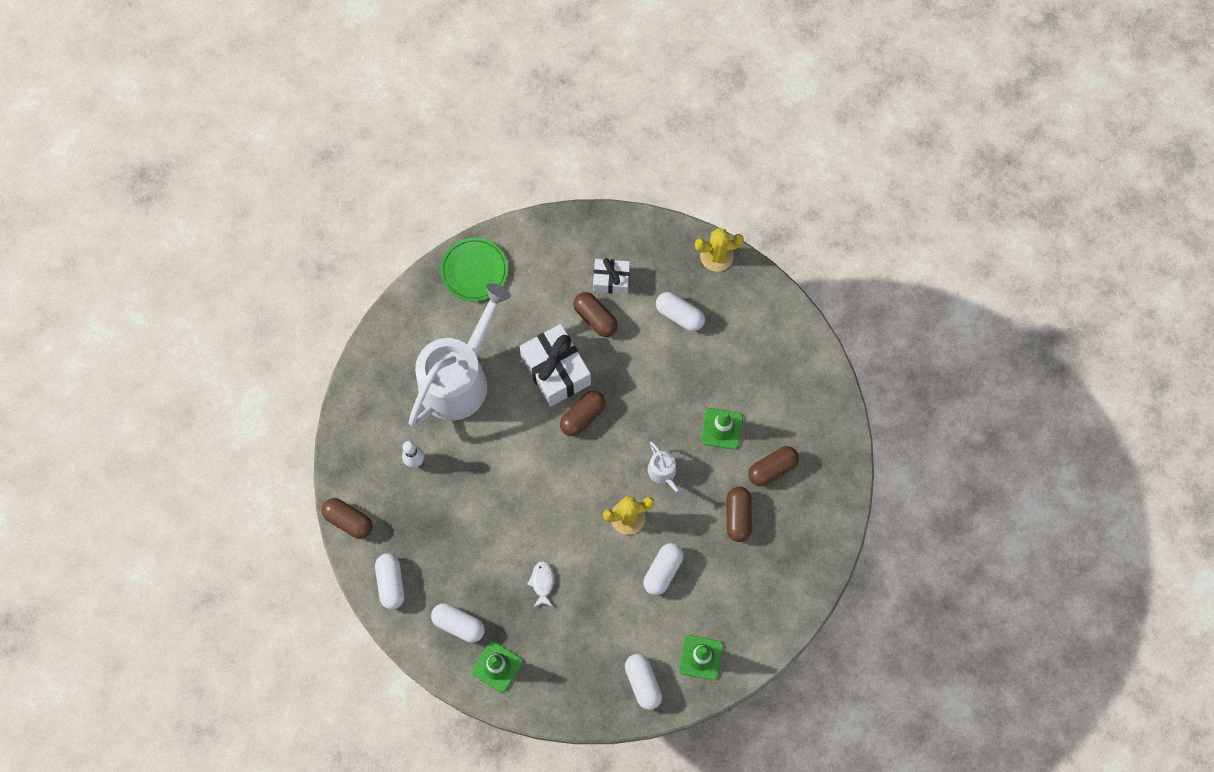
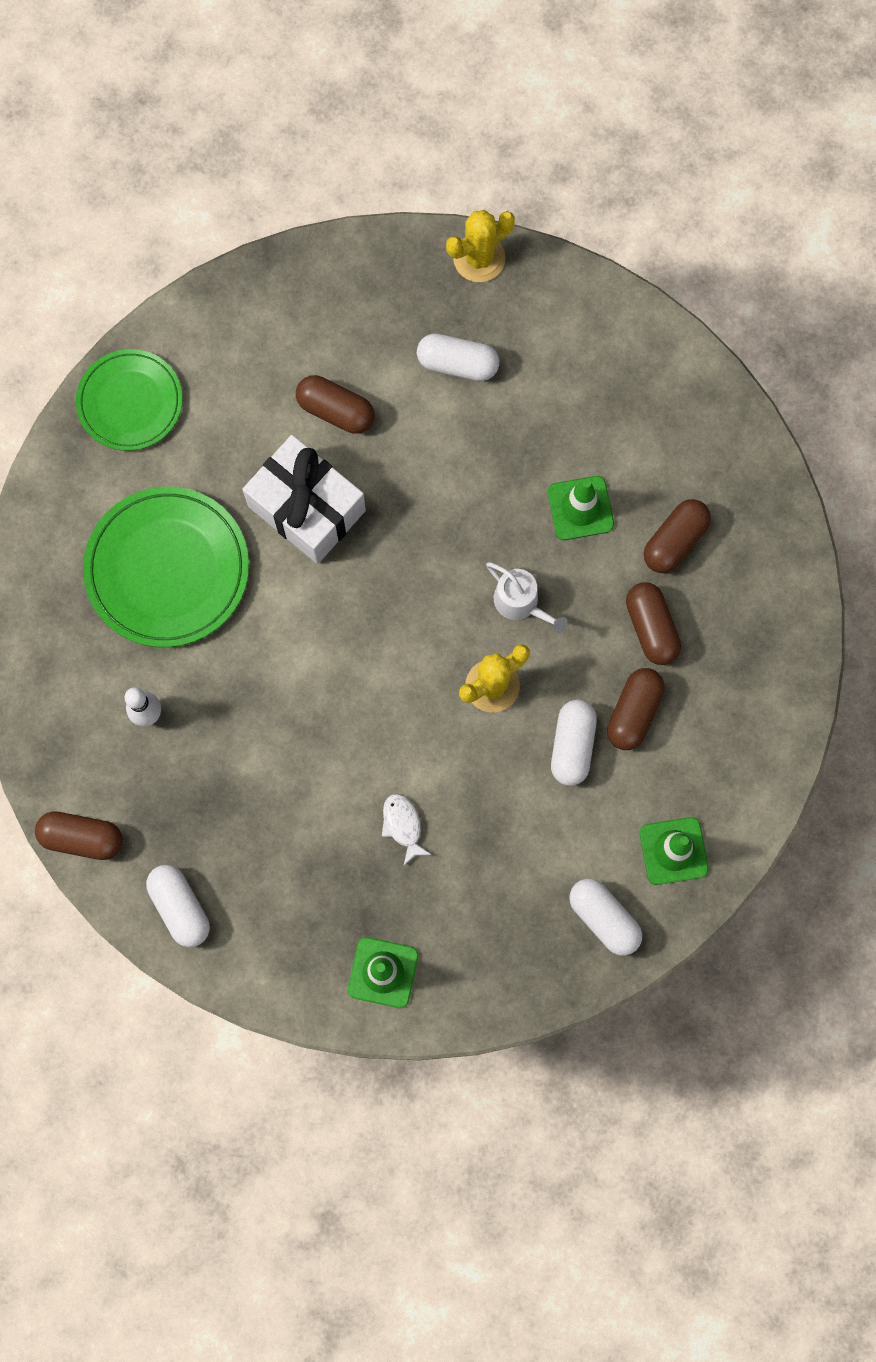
camera: 20 degrees left, 5 degrees up
(458, 624) = (303, 931): white capsule -> none
(459, 378) = (167, 569): white watering can -> green plate
(583, 416) = (371, 561): brown capsule -> brown capsule (634, 712)
(611, 280) = (338, 347): white gift -> none

